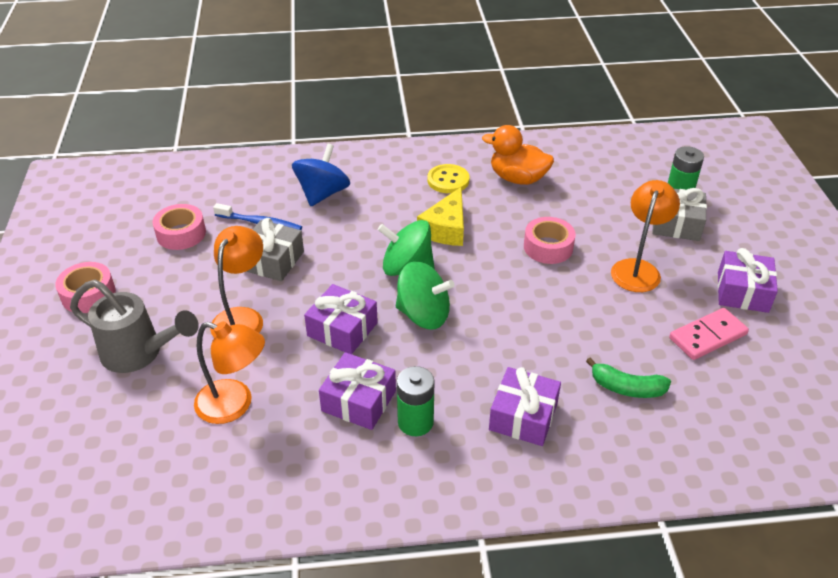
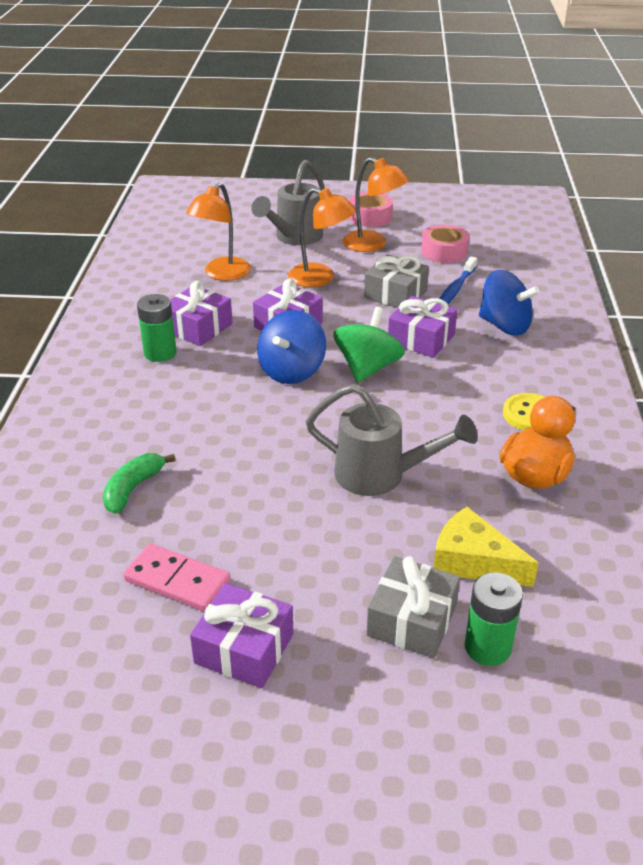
camera: 100 degrees right, 5 degrees down
(423, 315) = (292, 371): green spinning top -> blue spinning top
(446, 228) = (431, 401): yellow cheese -> yellow cheese (473, 561)
(523, 416) = (134, 412): purple gift -> purple gift (421, 339)
(548, 247) = (381, 476): pink tape -> grey watering can
(638, 269) = (321, 549): orange lamp -> orange lamp (373, 244)
(708, 336) = (177, 581): pink domino -> pink domino turned 45 degrees counterclockwise

